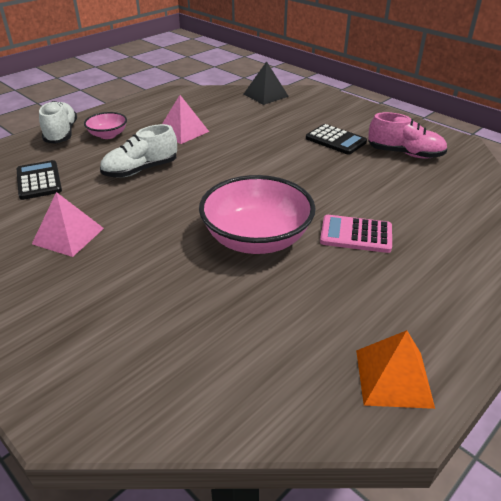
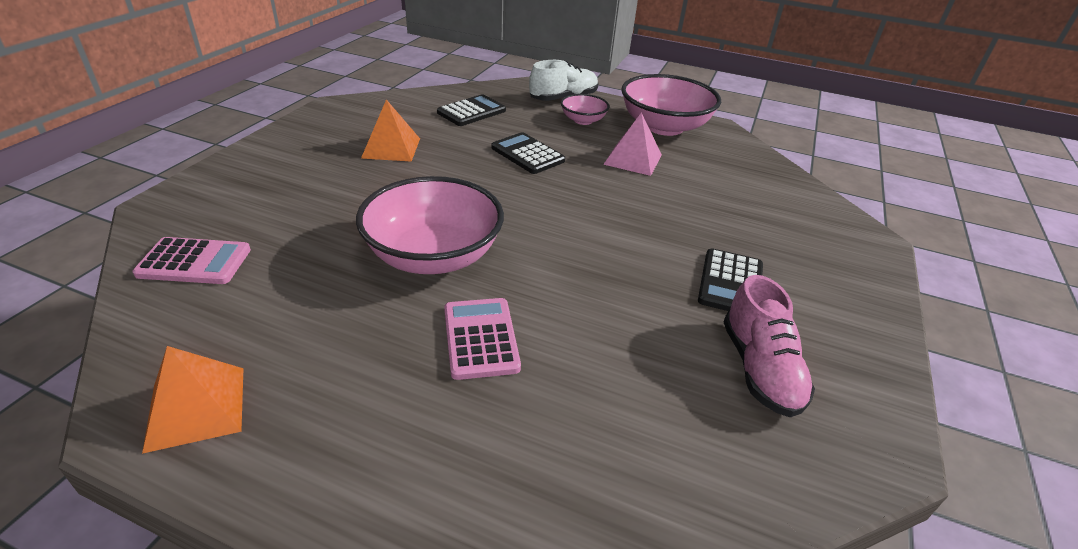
camera: 65 degrees right, 0 degrees up
(68, 236) = (391, 148): pink pyramid -> orange pyramid
(141, 170) = (527, 154): white shoe -> black calculator
(148, 108) = (664, 127): none -> pink bowl
(194, 382) = (194, 262): none -> pink calculator
(265, 95) = (801, 197): black pyramid -> none

